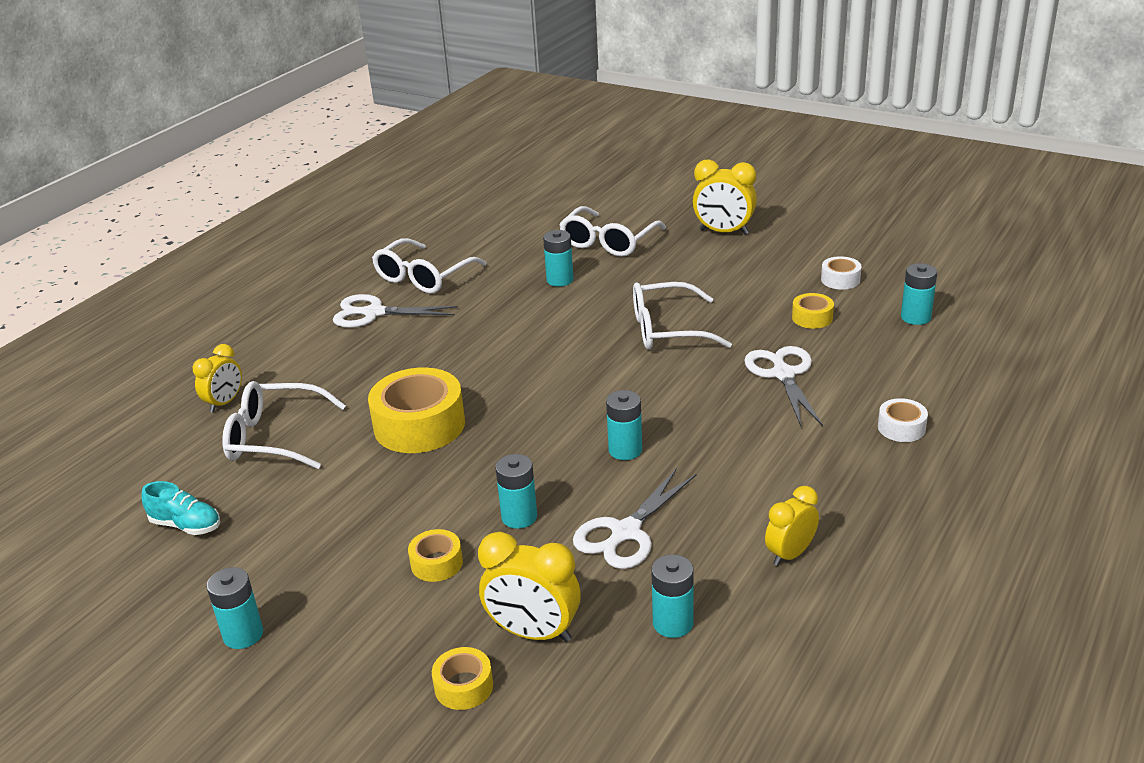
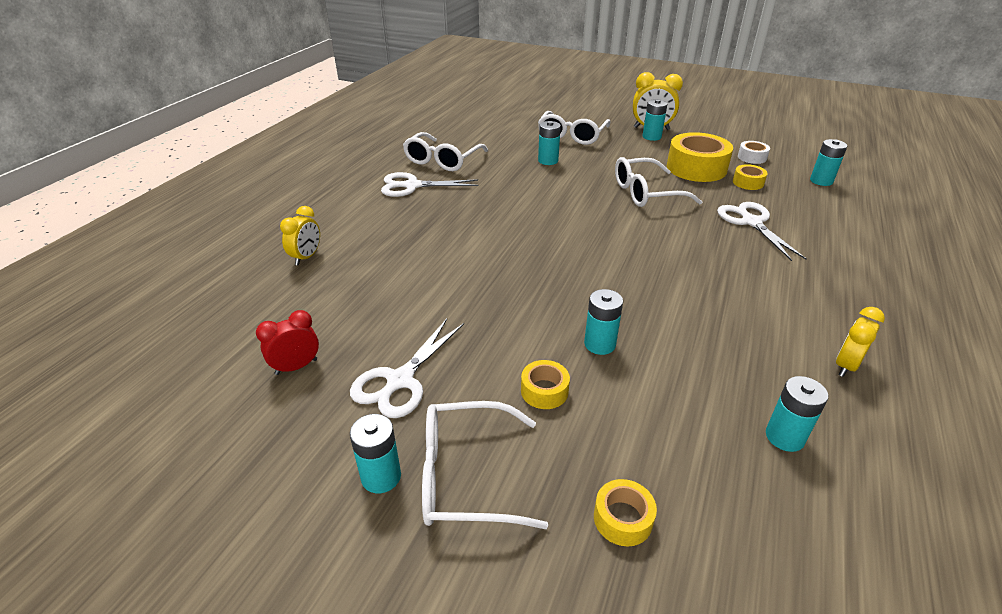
camera: 10 degrees left, 5 degrees up
(186, 525) = (296, 367): turquoise shoe -> red clock
(274, 437) = (358, 284): white glasses -> white glasses (465, 476)
(419, 425) = (481, 270): yellow tape -> yellow tape (696, 168)
(533, 633) = (663, 455): yellow clock -> none
(625, 450) = (661, 284): turquoise battery -> turquoise battery (651, 137)
(626, 532) = (698, 353): white scissors -> white scissors (400, 380)
(901, 428) = (864, 259): white tape -> none

